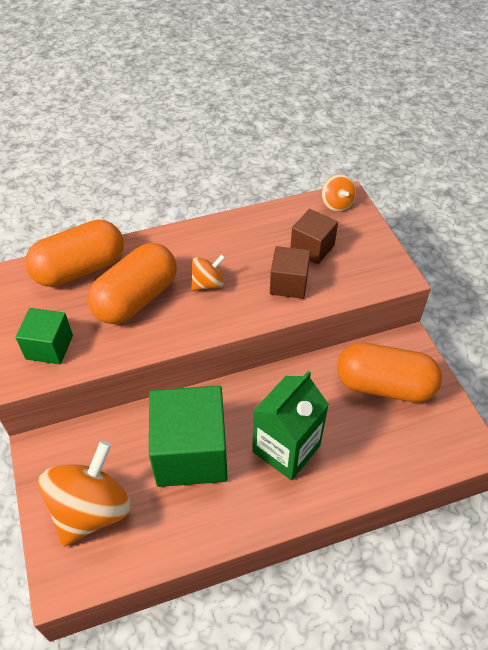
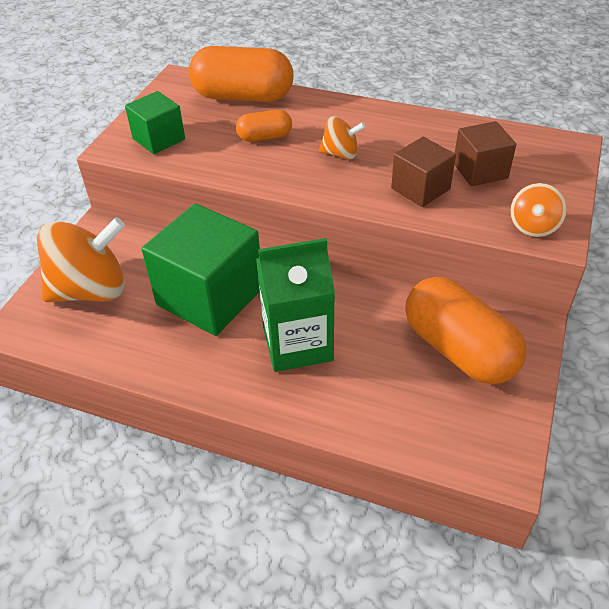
camera: 40 degrees right, 5 degrees down
(136, 299) = (264, 137): orange capsule -> orange capsule, size x0.51
(337, 204) = (552, 146): orange spinning top -> orange spinning top (533, 226)

